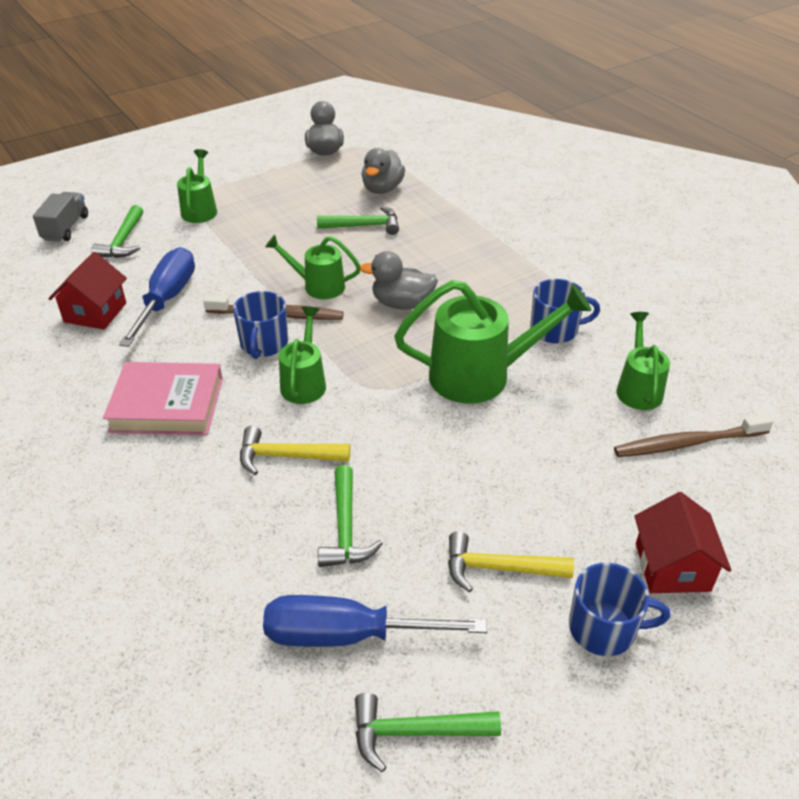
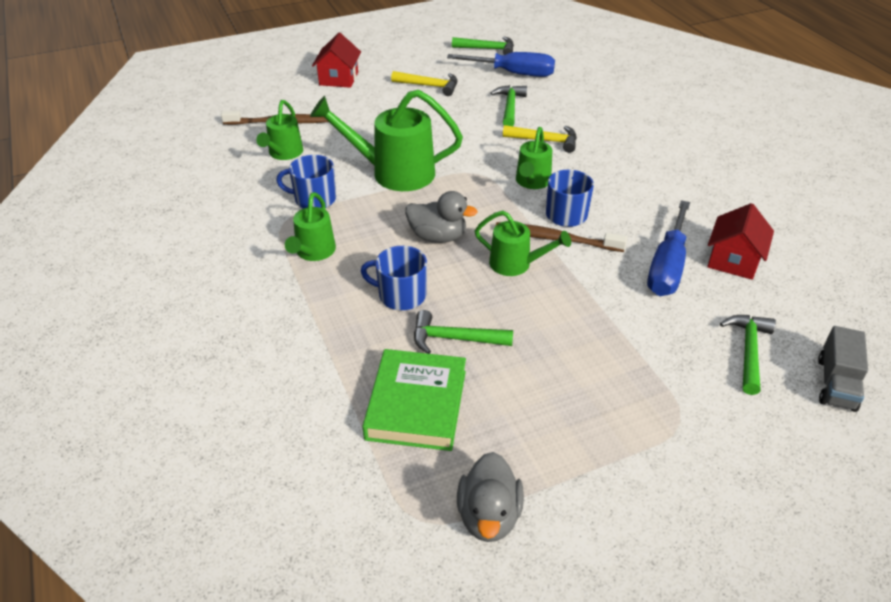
camera: 170 degrees left, 0 degrees up
(167, 405) = (636, 178): pink book -> none
(200, 209) = (667, 396): green watering can -> green watering can (313, 252)
(382, 189) = (416, 404): grey duck -> green book
(604, 628) = (389, 65): blue mug -> blue mug (401, 295)

